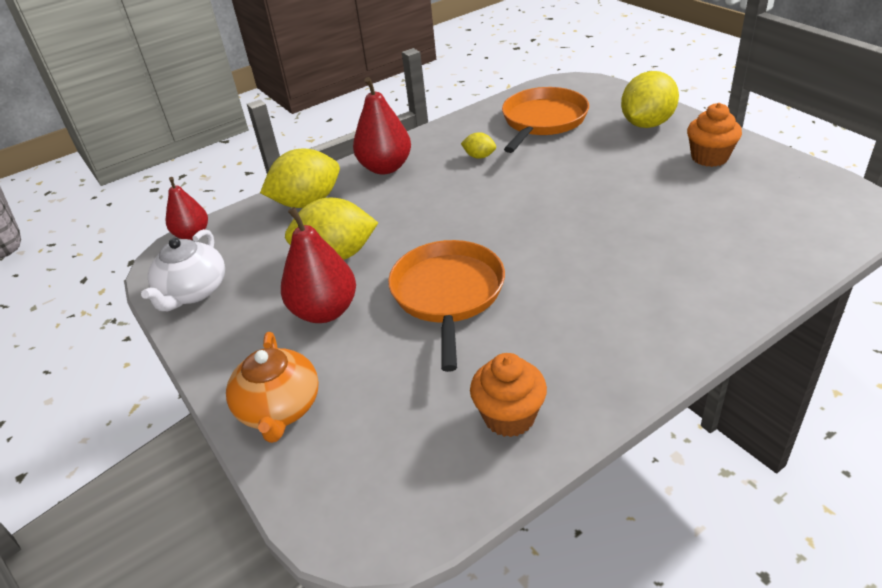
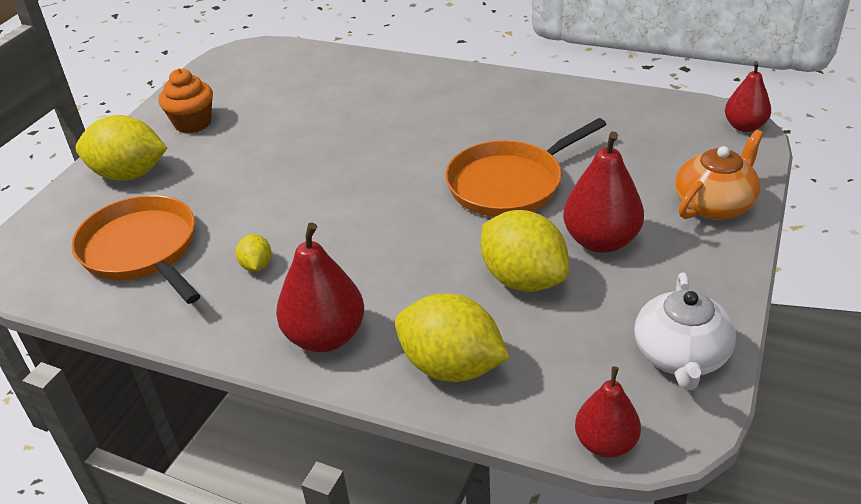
camera: 125 degrees left, 0 degrees up
(193, 292) = (680, 356): white teapot -> white teapot turned 120 degrees clockwise
(352, 536) = (744, 126): none -> red pear
(509, 416) = (596, 111): orange cupcake -> none
(543, 121) = (142, 250): orange pan -> orange pan turned 60 degrees clockwise

